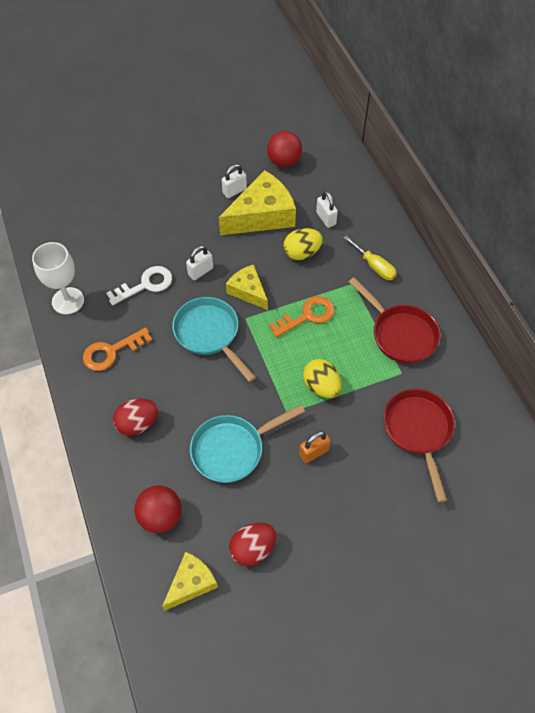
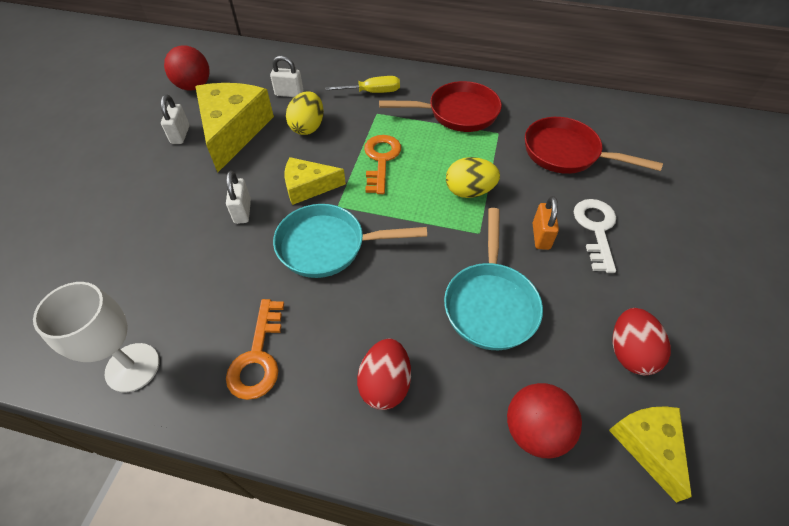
camera: 55 degrees left, 5 degrees down
(145, 285) = (204, 269): white key -> white key (596, 229)

